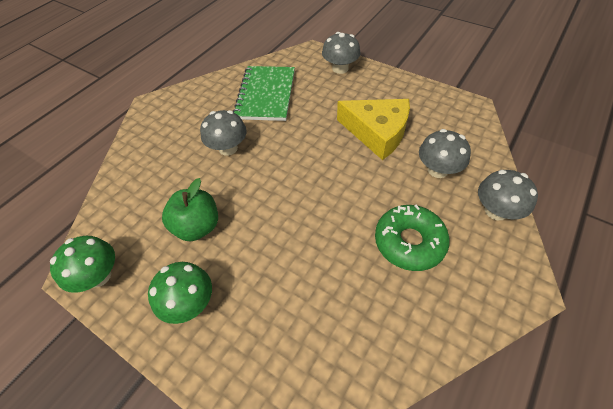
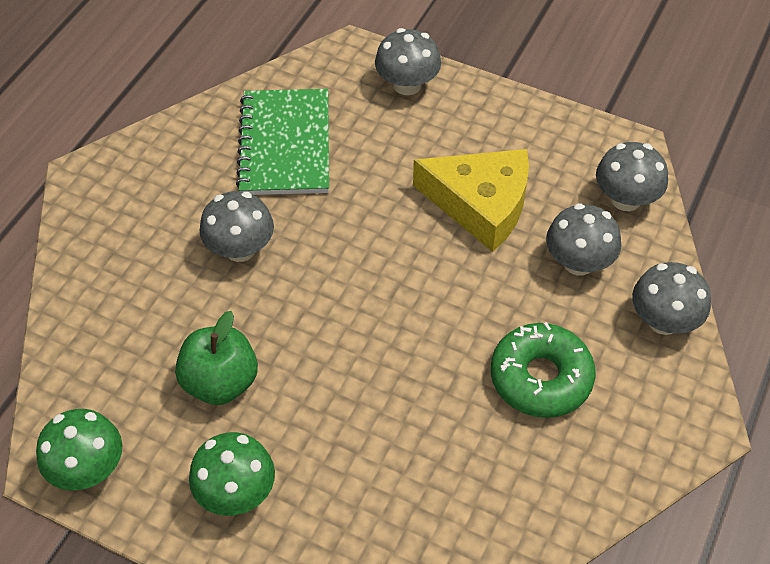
camera: 10 degrees left, 0 degrees up
(469, 135) = (625, 199): none -> grey mushroom

